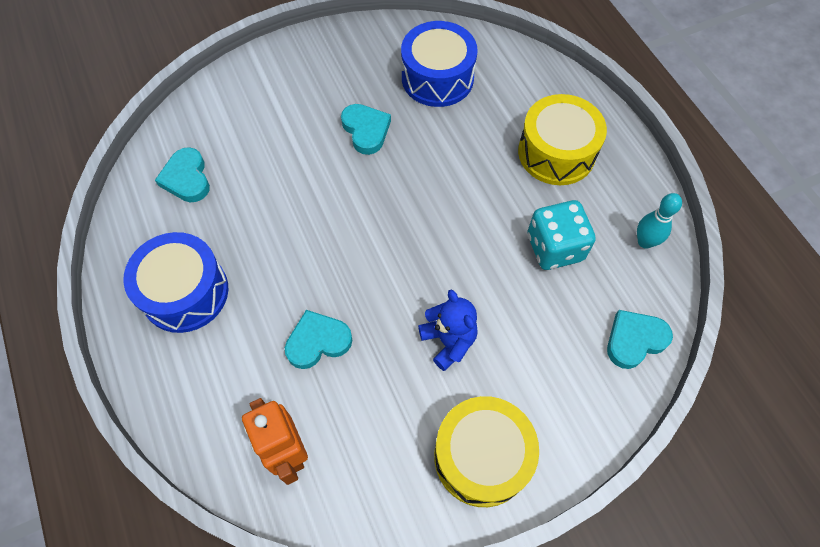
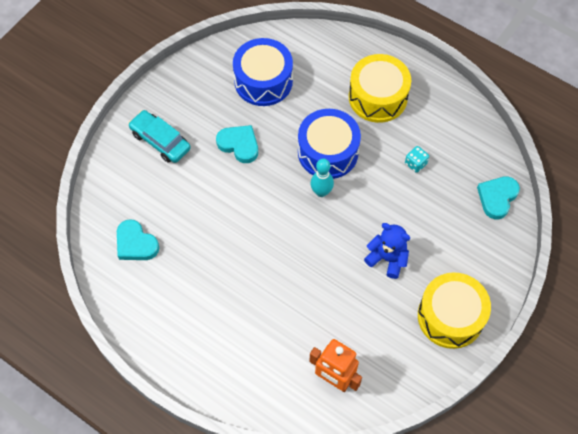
camera: 30 degrees left, 0 degrees up
(185, 292) = (194, 320): blue drum -> blue drum (328, 152)
(288, 88) = (160, 141): none -> turquoise car
(318, 341) = (305, 303): turquoise heart -> none
(555, 248) = (415, 163): turquoise dice -> turquoise dice, size x0.49
(645, 242) = (468, 131): turquoise bowling pin -> turquoise bowling pin (321, 192)

